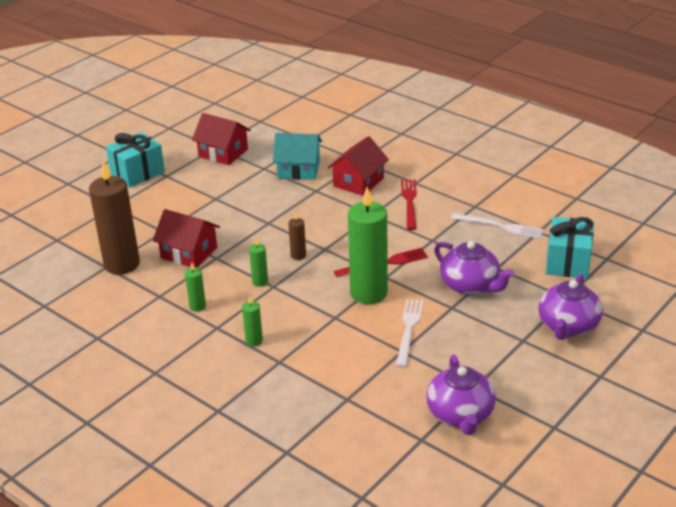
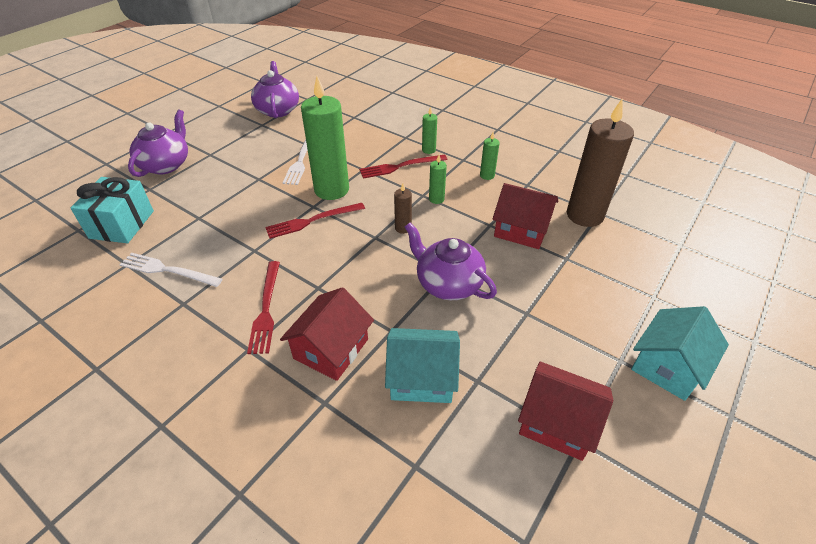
camera: 175 degrees right, 10 degrees up
(137, 173) = (668, 366): turquoise gift -> turquoise house
(292, 319) = (400, 167): none -> red fork
(470, 286) = (233, 198): purple teapot -> purple teapot (448, 283)

